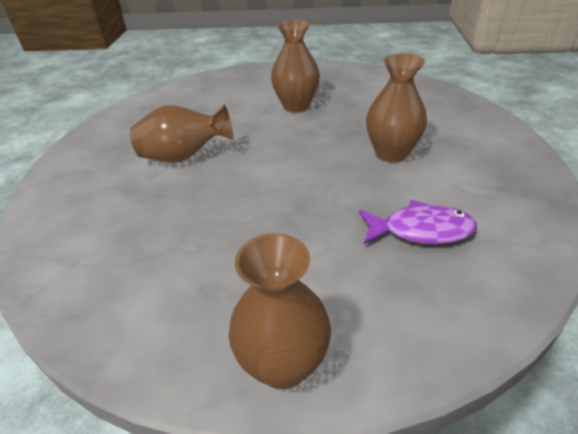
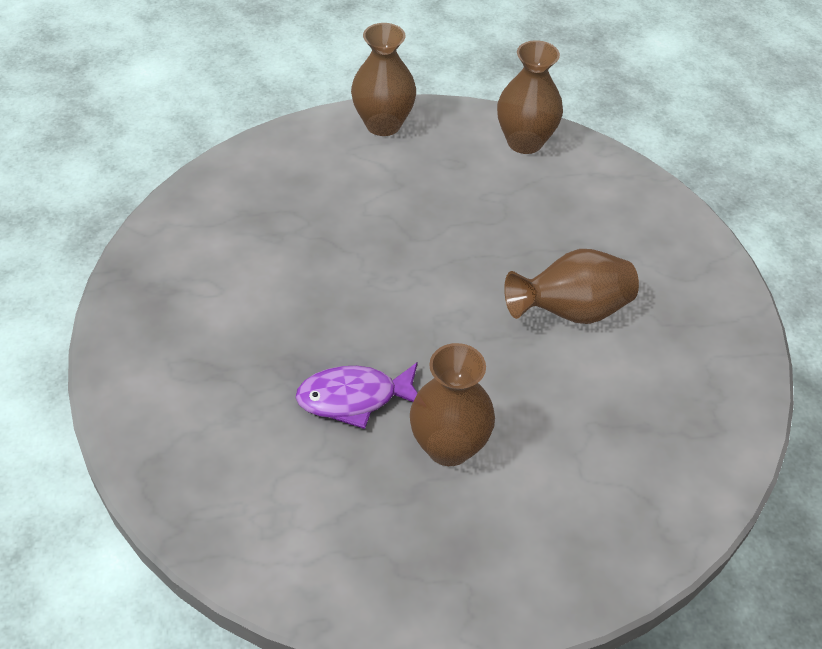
camera: 165 degrees right, 10 degrees up
(391, 153) = (293, 338): brown vase -> brown vase (525, 142)
(421, 230) = (273, 230): purple fish -> purple fish (354, 398)

